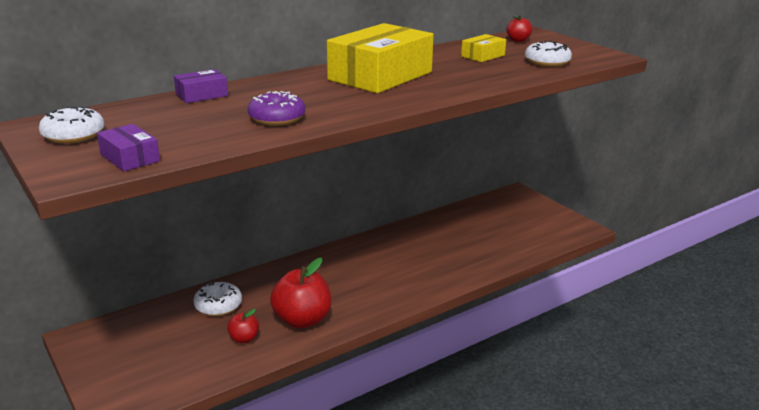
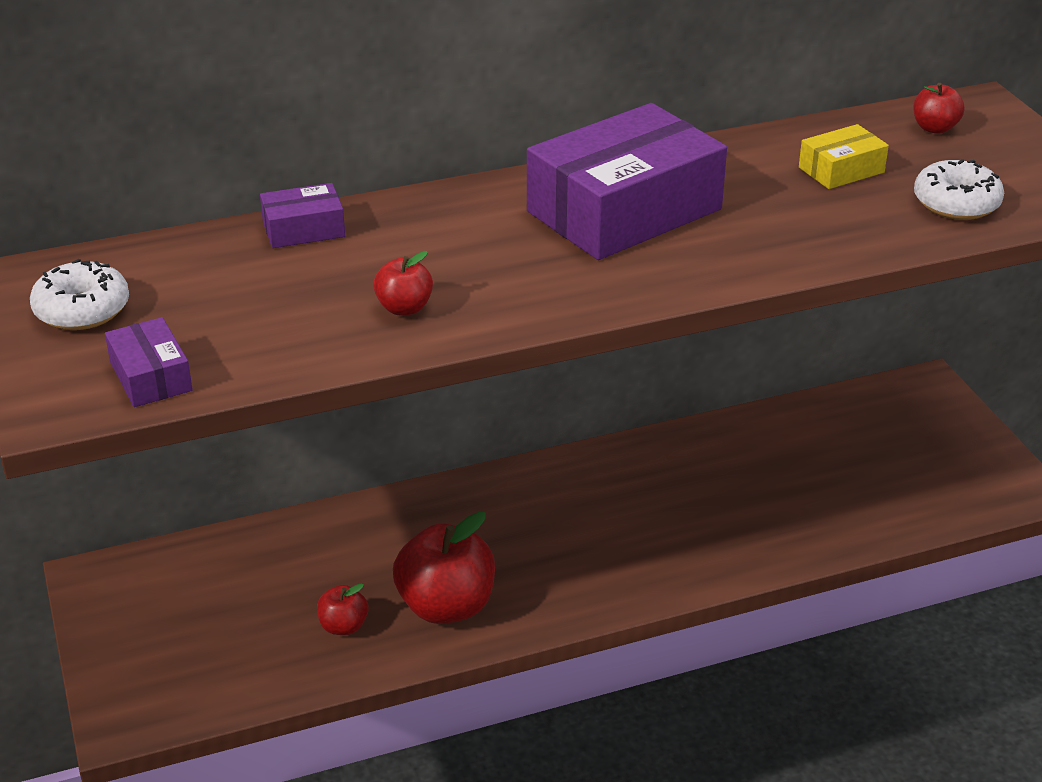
camera: 15 degrees right, 10 degrees up
(218, 306) = (319, 554): white donut -> none
(277, 118) = (404, 308): purple donut -> red apple
(380, 76) = (624, 210): yellow box -> purple box

